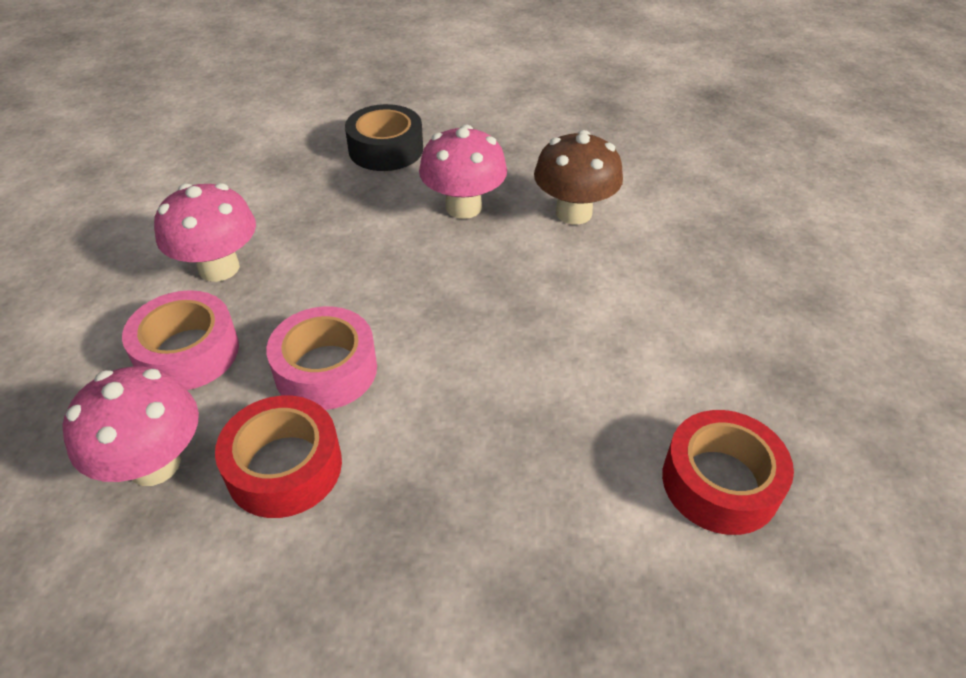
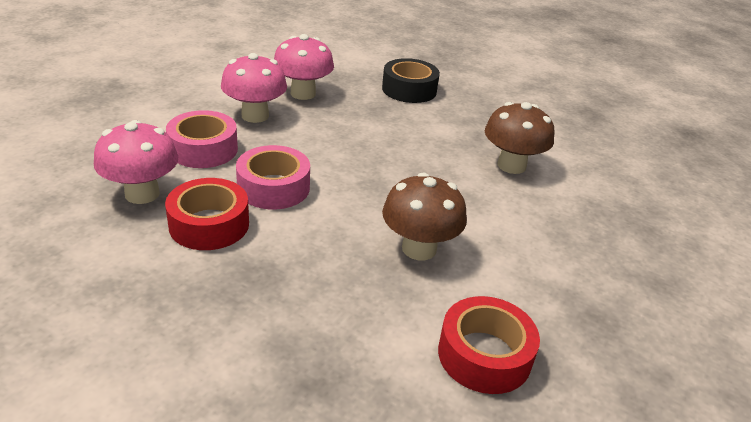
camera: 25 degrees right, 10 degrees down
(463, 207) = (434, 136): pink mushroom -> pink mushroom (303, 93)
(557, 375) = (419, 248): none -> brown mushroom

